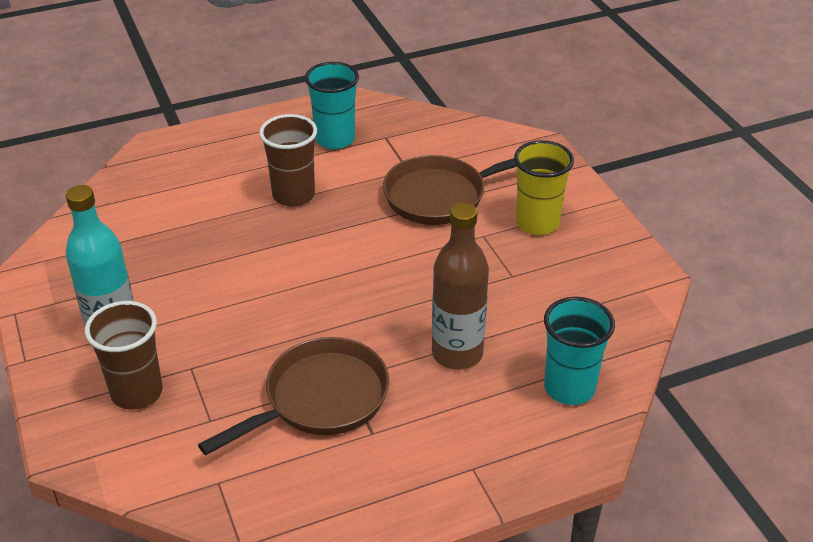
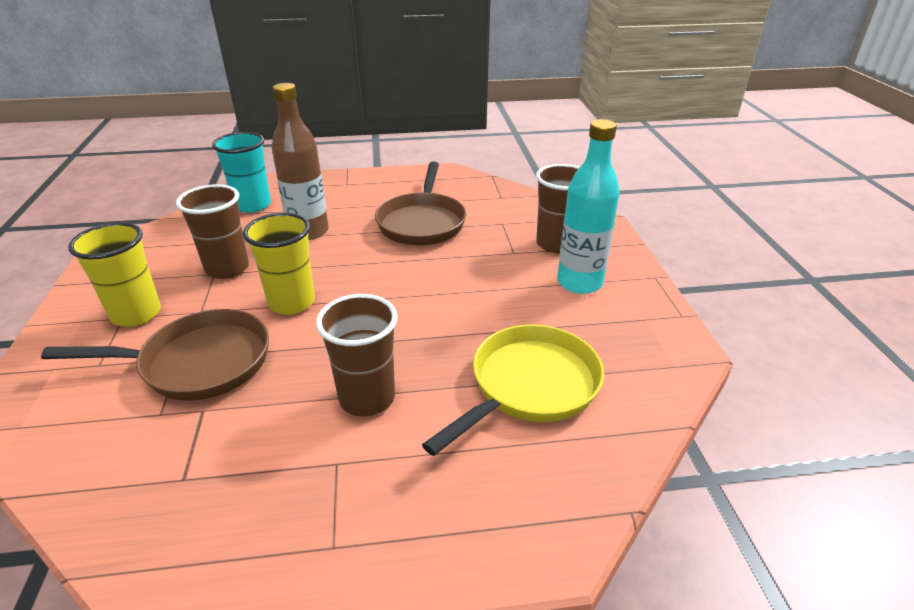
camera: 165 degrees left, 5 degrees down
(169, 224) = (529, 386): none -> yellow pan
(320, 399) = (422, 222): brown pan -> brown pan turned 60 degrees counterclockwise
(335, 139) = (259, 491): turquoise cup -> none
(406, 258) = (292, 302): none -> yellow cup
(504, 283) = (227, 268): none -> brown cup

